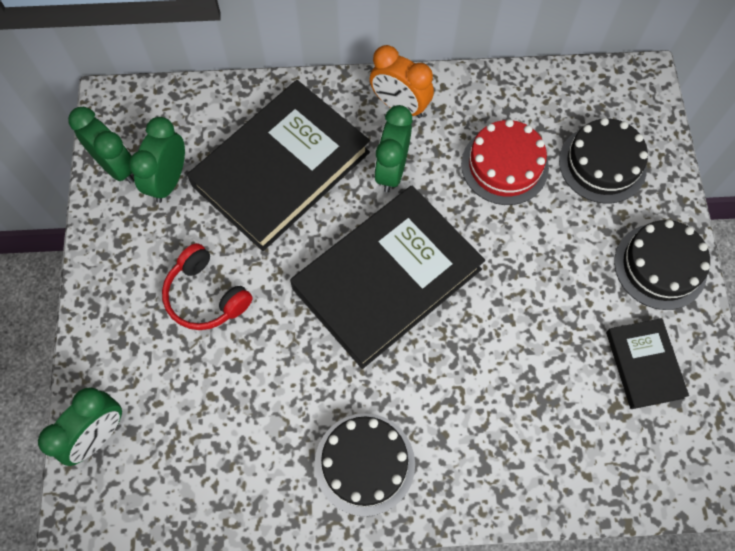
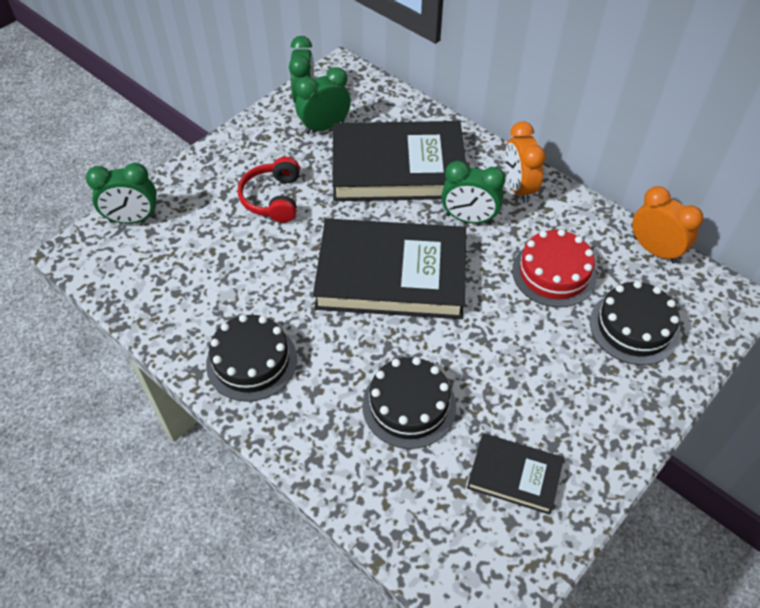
camera: 45 degrees right, 15 degrees down
(392, 170) = (469, 218): green clock -> green clock turned 135 degrees counterclockwise
(553, 80) = (654, 250): none -> orange clock
(644, 364) = (514, 475): black book -> black book turned 75 degrees clockwise
(660, 266) = (604, 425): black cake -> black cake (409, 405)

